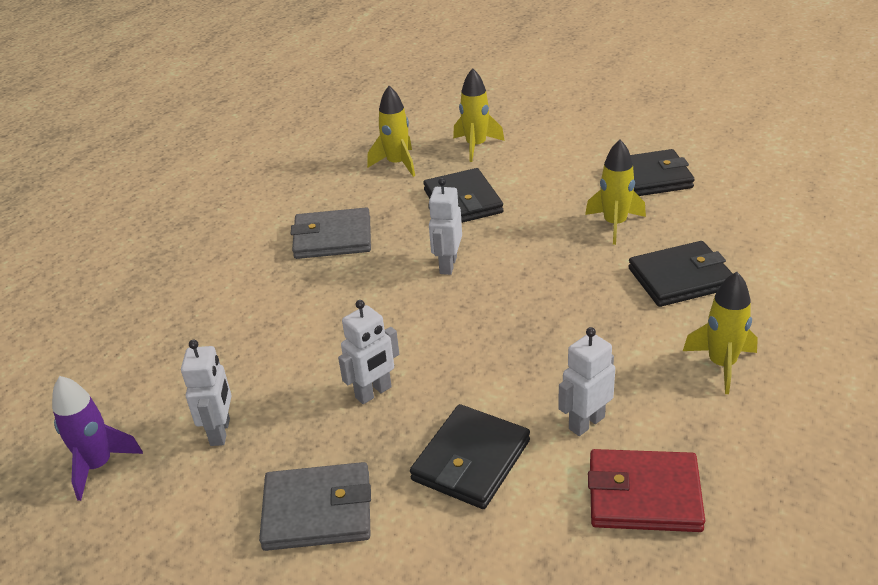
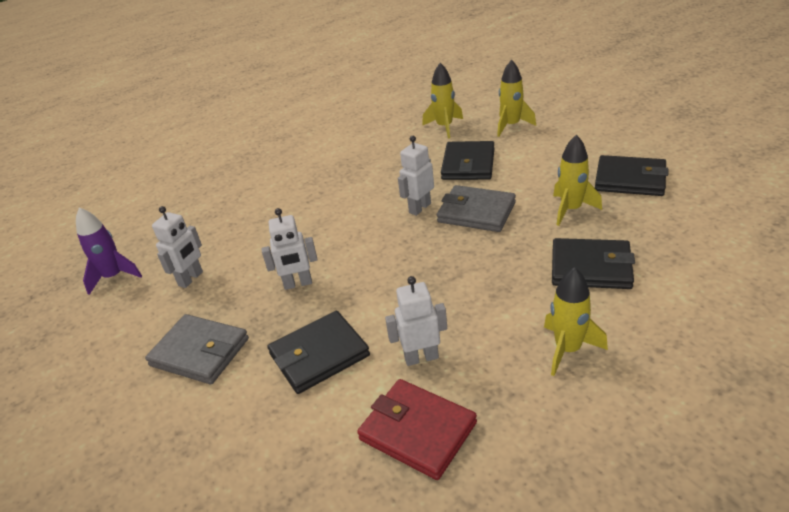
camera: 30 degrees right, 0 degrees up
(332, 238) = (360, 169): grey wallet -> grey wallet (476, 212)

